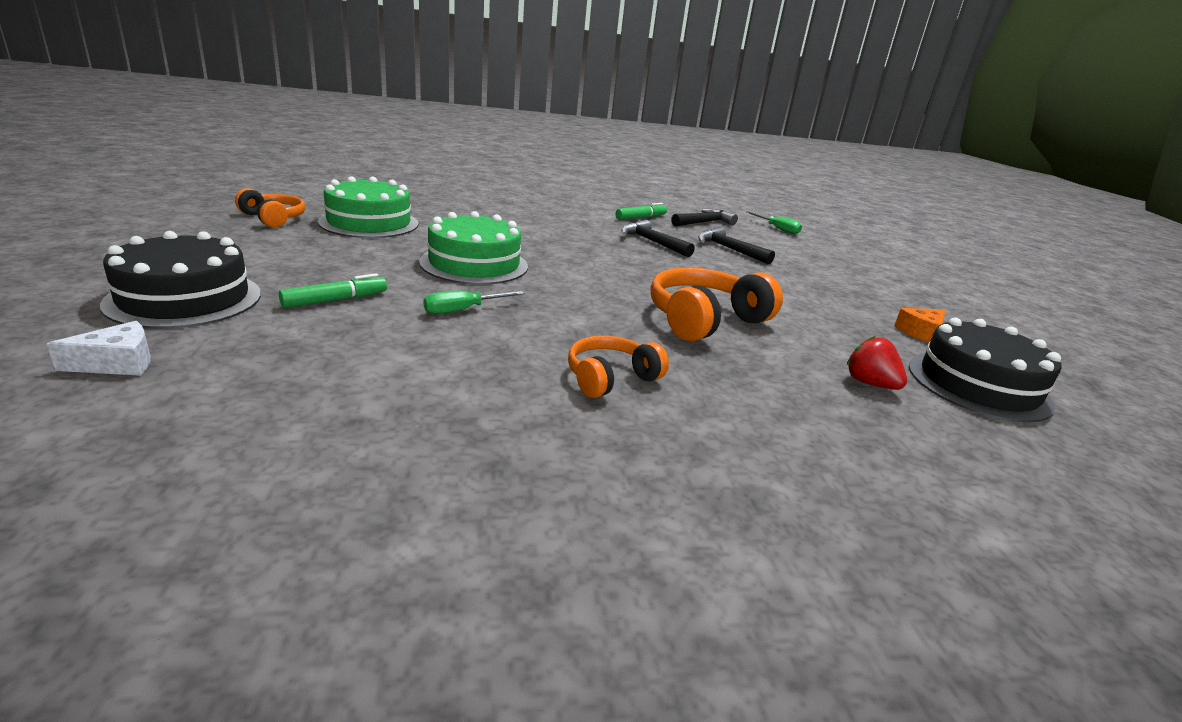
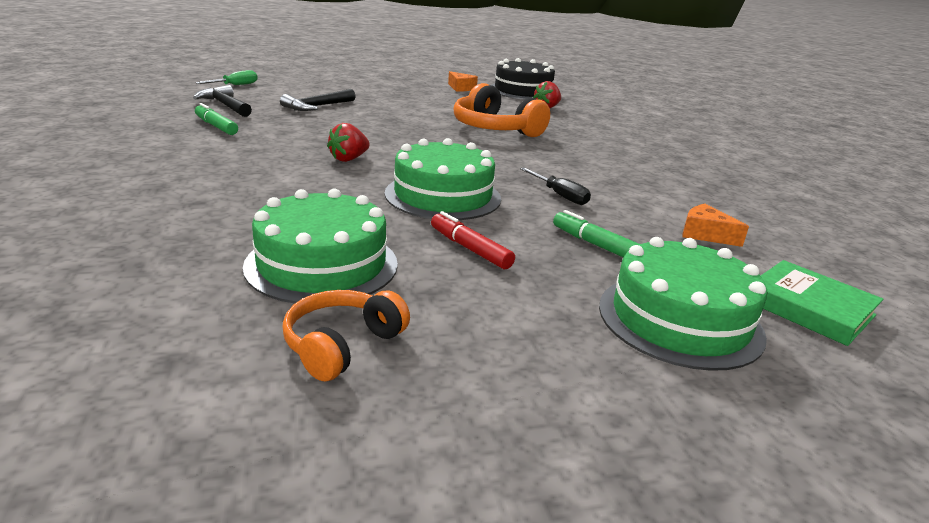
camera: 95 degrees left, 0 degrees up
(117, 363) = (809, 308): white cheese -> green book
(184, 298) = (680, 320): black cake -> green cake
(317, 363) = (705, 234): none -> orange cheese
(363, 257) = (470, 249): none -> red marker
(462, 310) = (560, 195): green screwdriver -> black screwdriver
(568, 245) = (349, 159): none -> red strawberry
(610, 378) = (612, 156): orange headphones -> none
(652, 242) = (313, 128): black hammer -> none

